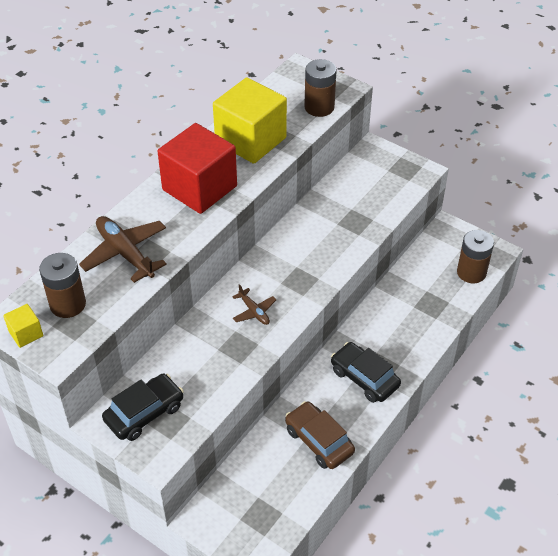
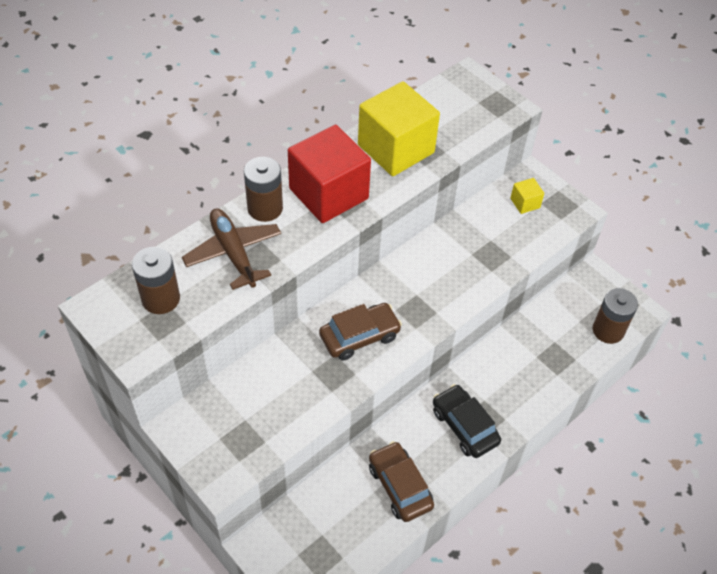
camera: 10 degrees right, 5 degrees up
(26, 333) = (110, 323): yellow cube -> yellow cube (525, 203)
(144, 413) = (219, 426): black car -> none
(254, 311) = (359, 336): brown plane -> brown car
(319, 107) = (478, 124): brown battery -> brown battery (265, 208)

